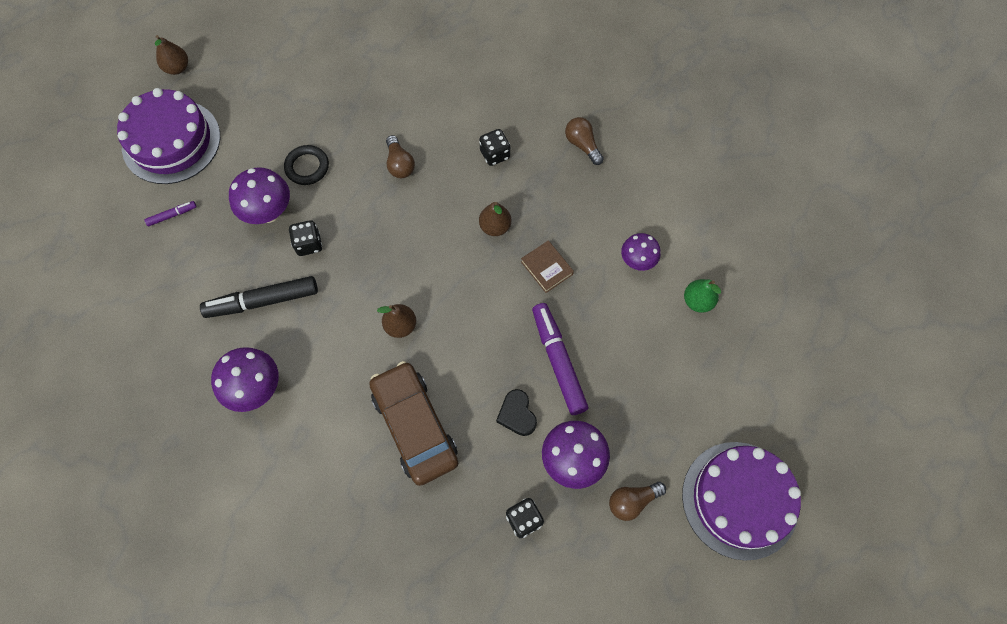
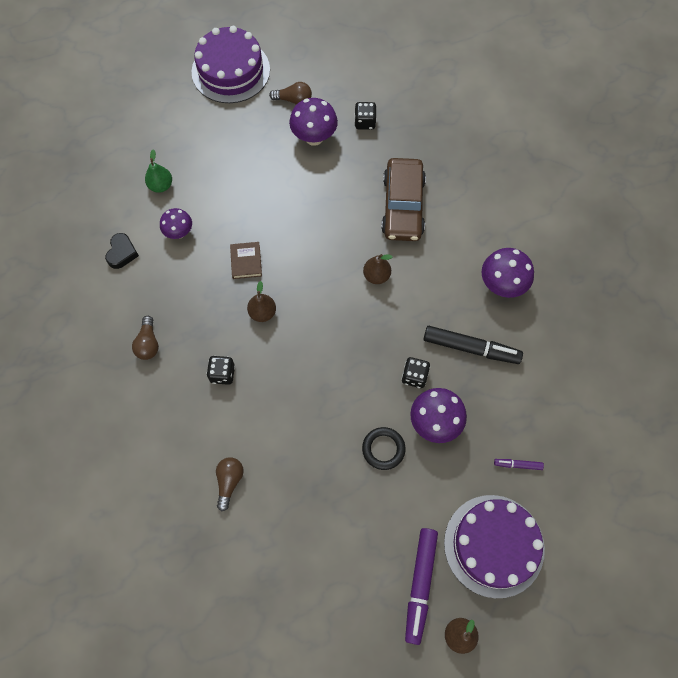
camera: 150 degrees left, 0 degrees up
(399, 164) = (304, 408): brown light bulb -> brown light bulb (229, 482)
(517, 414) = (331, 179): black heart -> black heart (122, 253)
(558, 361) = (282, 197): purple marker -> purple marker (420, 584)

